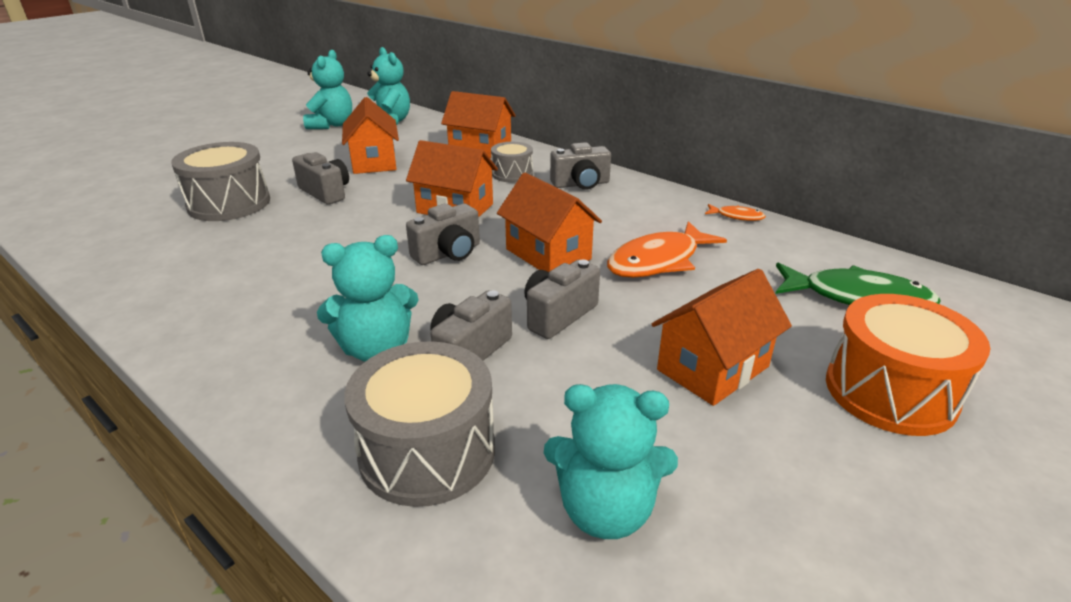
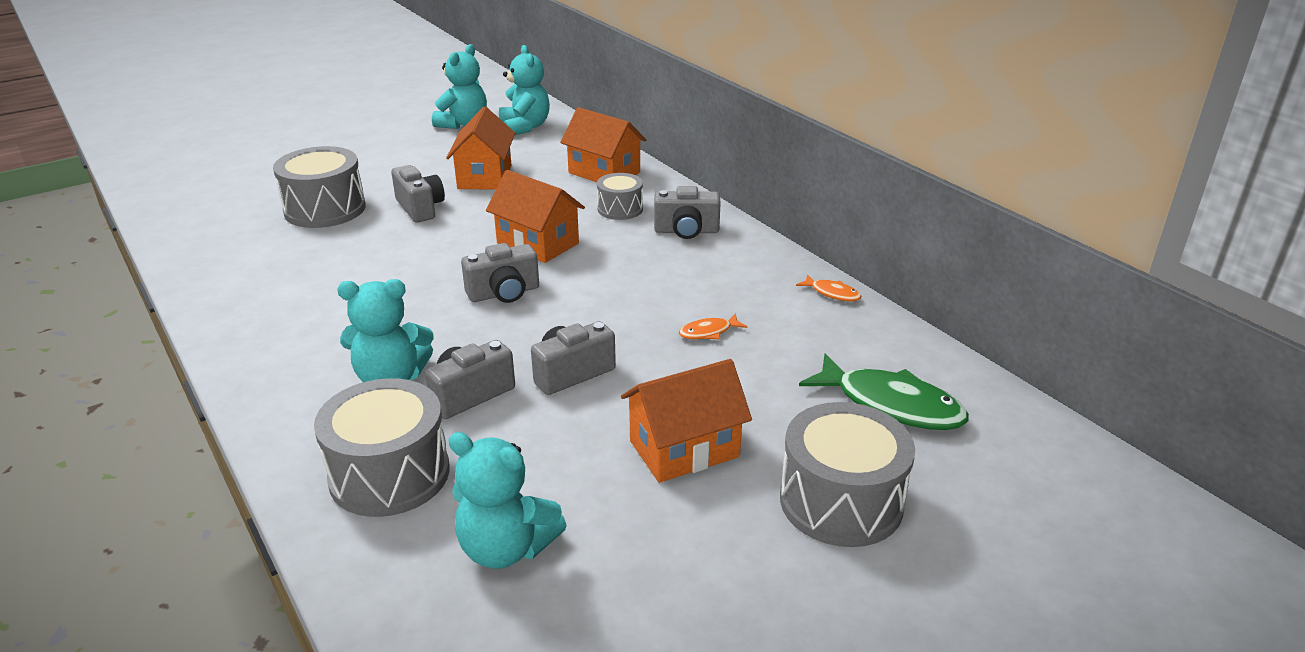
camera: 15 degrees right, 0 degrees up
(548, 254) = (601, 308): orange house -> none
(658, 261) = (708, 332): orange fish -> orange fish, size x0.47
(890, 392) = (841, 501): orange drum -> grey drum

